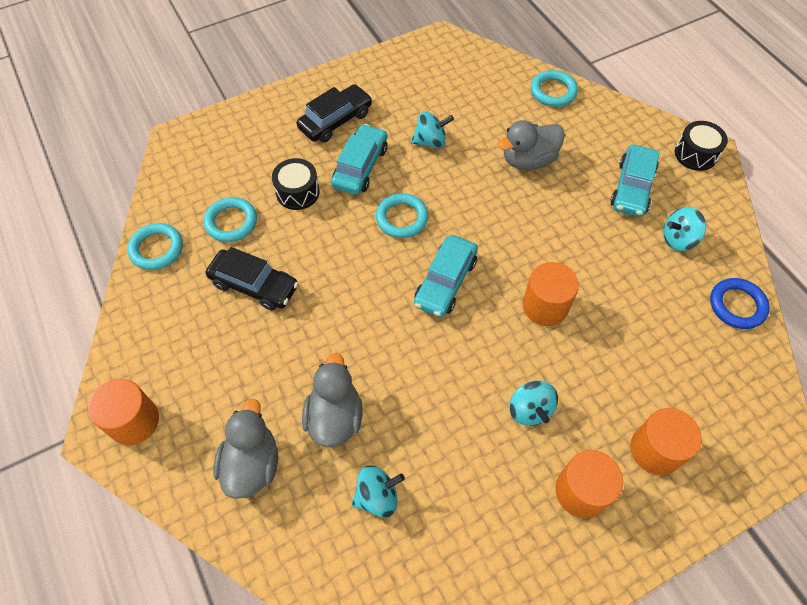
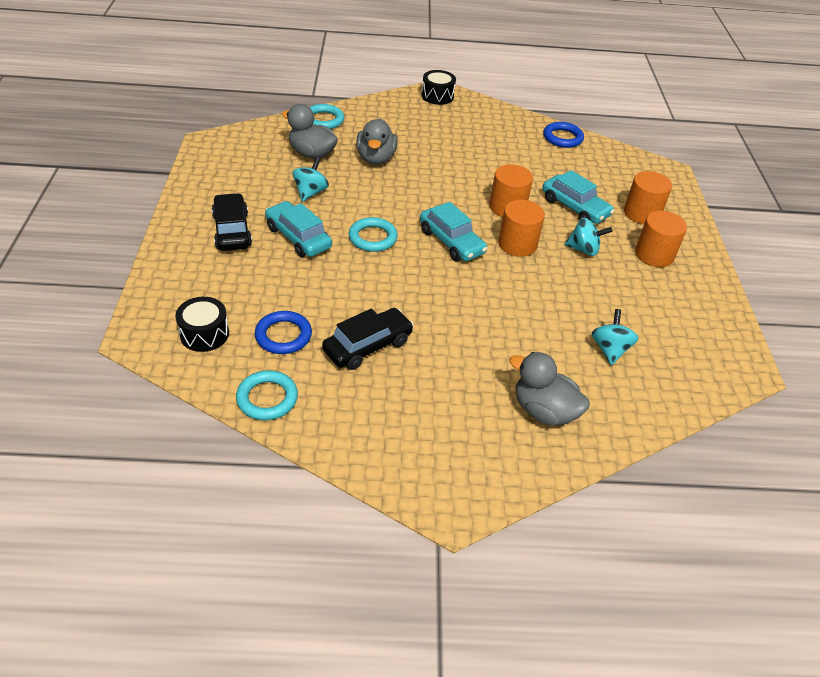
camera: 65 degrees left, 15 degrees down
(134, 421) = (453, 478): orange cylinder -> orange cylinder (517, 244)
(231, 222) = (283, 336): turquoise ring -> blue ring
(297, 192) = (290, 282): black drum -> black drum (204, 334)
(335, 417) = (530, 346): grey duck -> grey duck (312, 154)
(632, 188) = (441, 130): turquoise car -> turquoise car (574, 207)
(678, 239) = (498, 134): turquoise spinning top -> none

